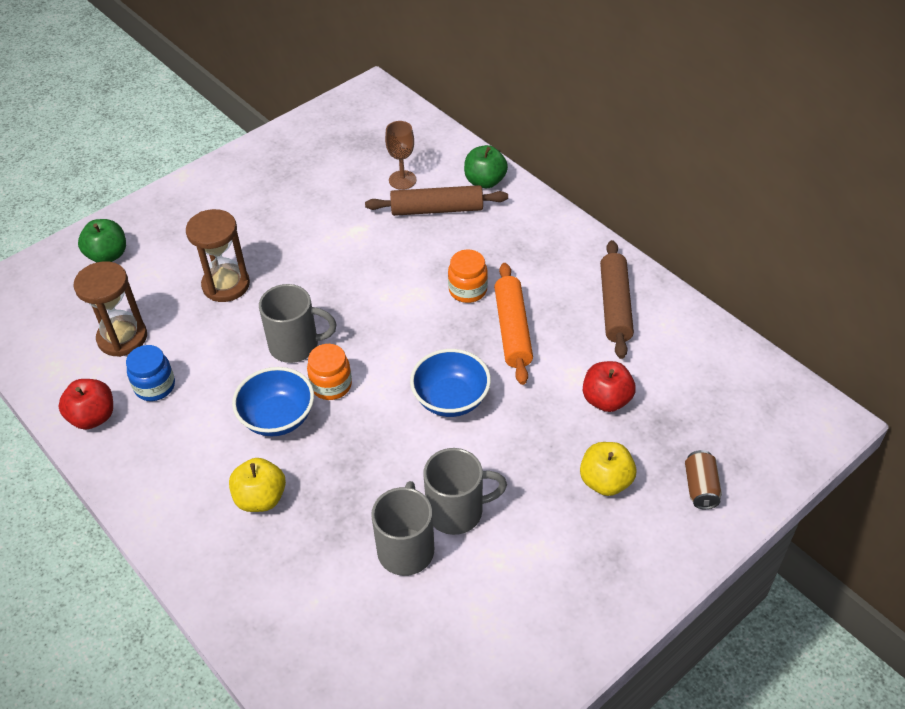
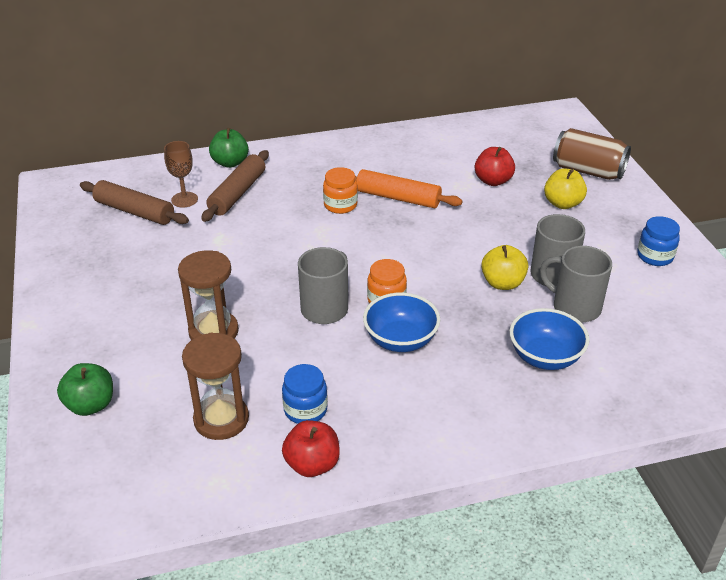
camera: 65 degrees left, 10 degrees down
(261, 498) = (482, 372): yellow apple -> yellow apple (502, 283)
(451, 399) = (445, 245): blue bowl -> blue bowl (545, 357)
(553, 606) = (655, 256): none -> blue jar
(615, 306) = (410, 150): brown rolling pin -> brown rolling pin (135, 211)
(700, 487) = (588, 171): brown can -> brown can, size x1.80

